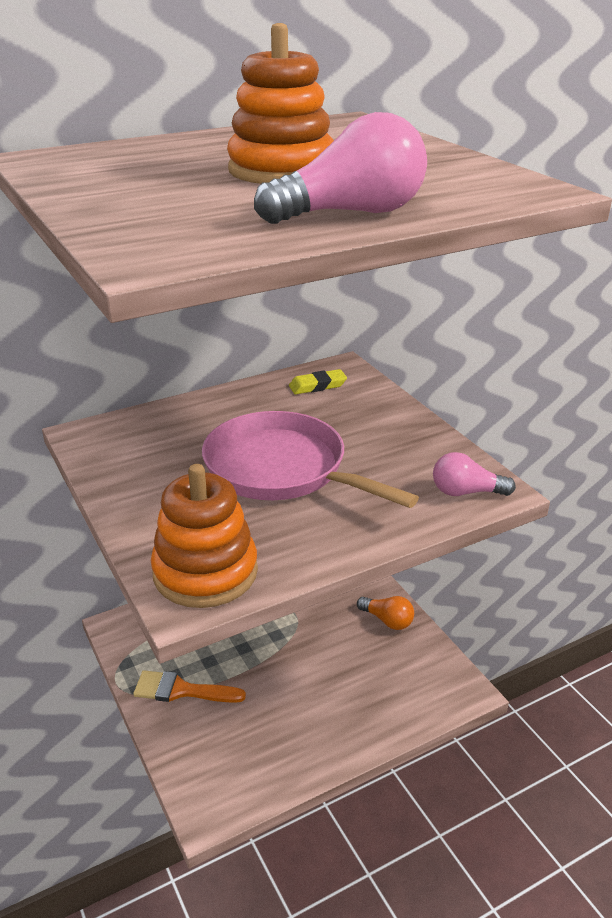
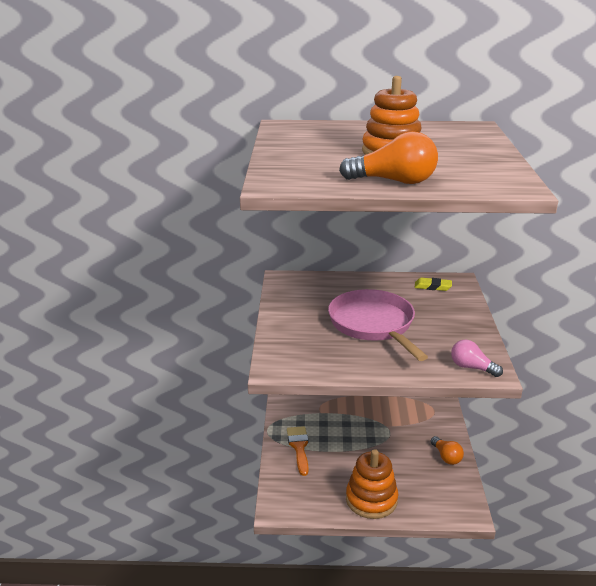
camera: 30 degrees right, 5 degrees down
(181, 690) = (299, 447): orange brush -> orange brush turned 45 degrees clockwise
(205, 572) = (294, 360): orange stacking toy -> orange stacking toy (371, 499)
(351, 213) = (394, 181): pink light bulb -> orange light bulb

